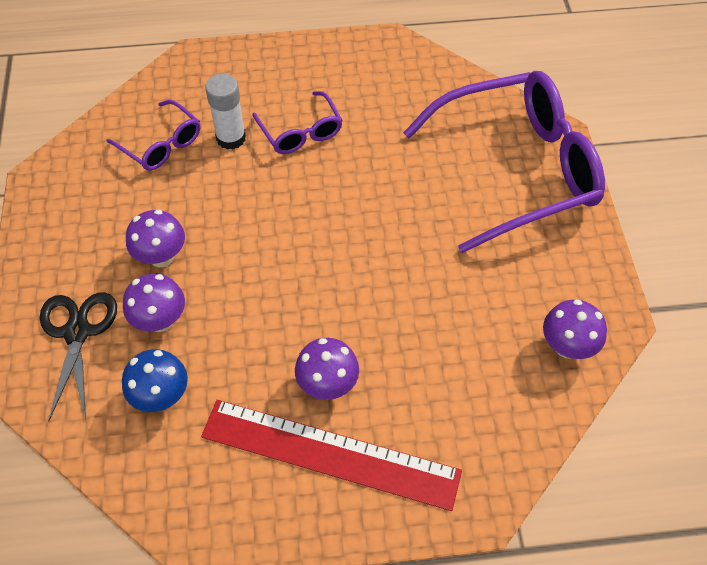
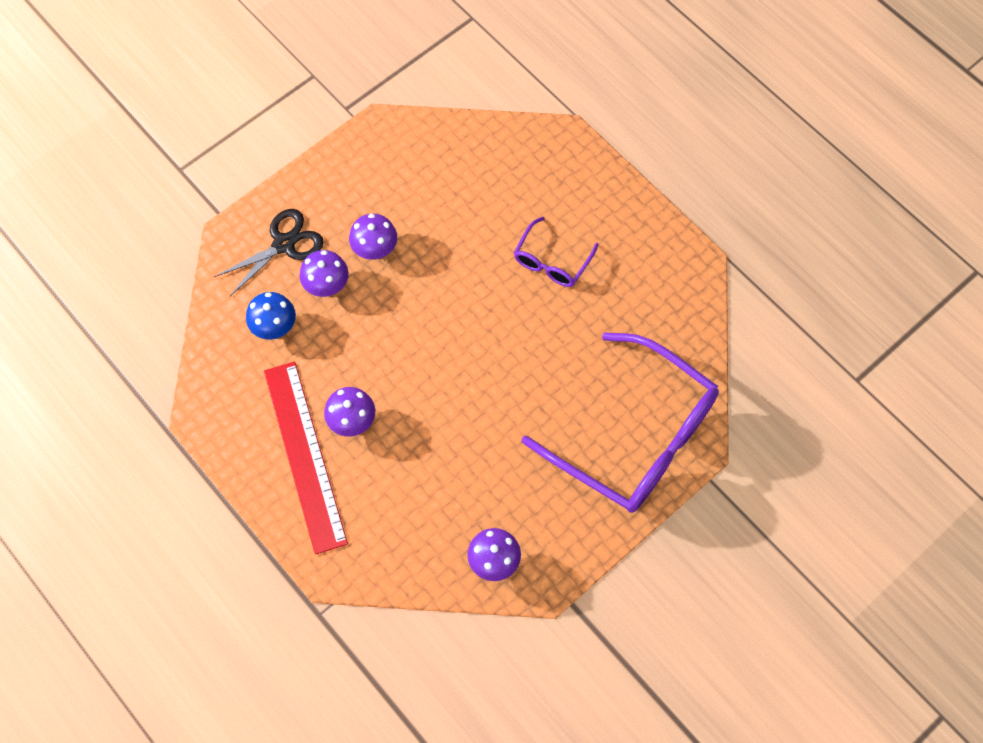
camera: 55 degrees right, 10 degrees up
(161, 144) = (467, 178): purple glasses -> none
(231, 138) = (509, 219): white glue stick -> none

